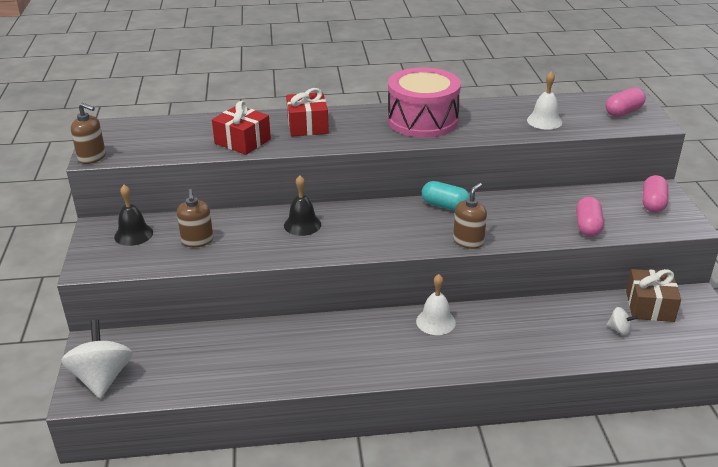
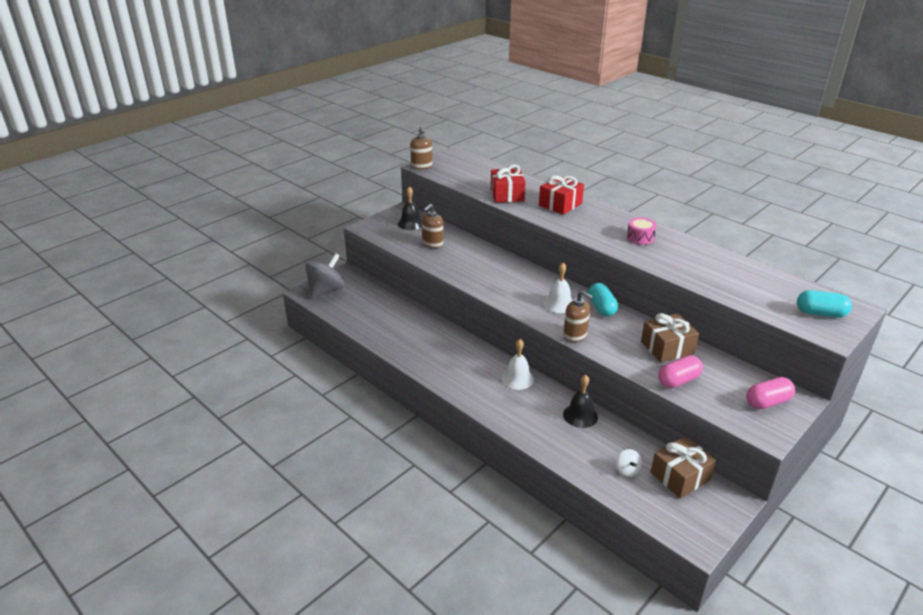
camera: 50 degrees right, 0 degrees up
(102, 378) = (326, 290): white spinning top -> grey spinning top
(302, 225) = (497, 267): black bell -> black bell (580, 415)
(422, 120) = (640, 237): pink drum -> pink drum, size x0.43
(468, 241) = (575, 335): brown soap dispenser -> brown soap dispenser turned 45 degrees clockwise
(539, 207) = (667, 347): none -> brown gift
(544, 121) = (733, 283): white bell -> white bell (559, 304)
(623, 112) = (820, 313): pink capsule -> turquoise capsule

